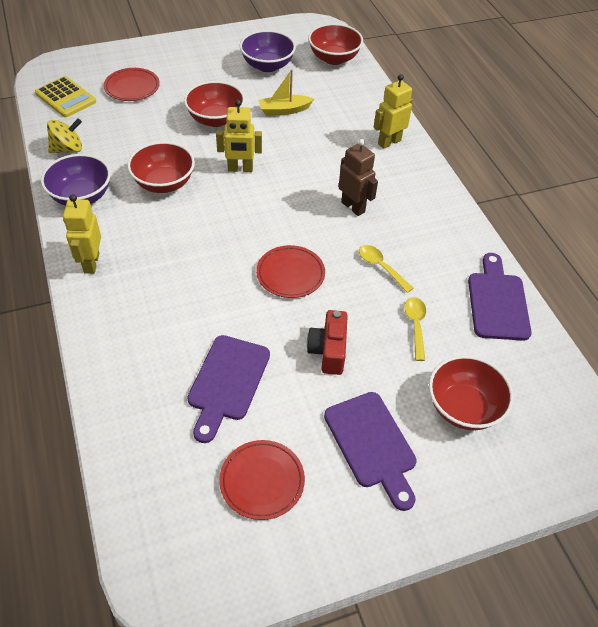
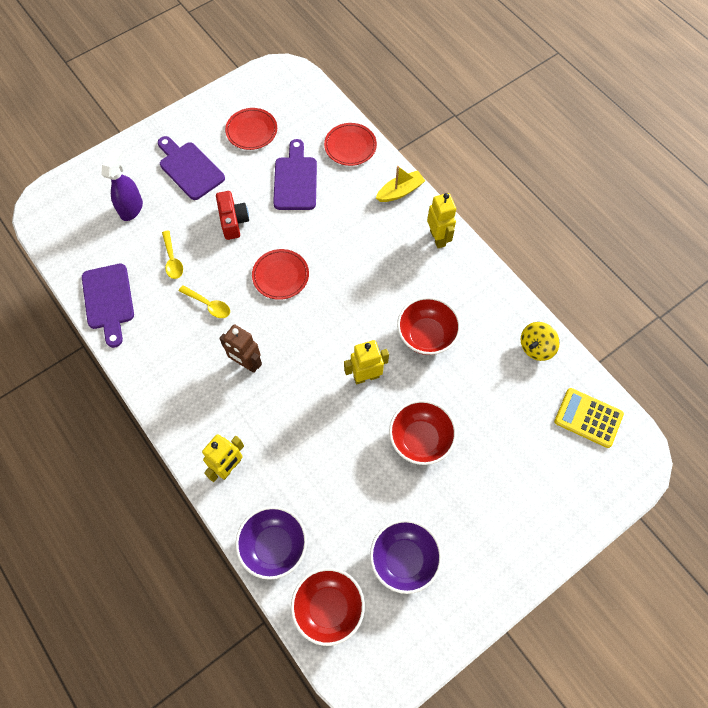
camera: 165 degrees right, 15 degrees up
(81, 196) = (487, 297): purple bowl -> purple bowl (274, 546)
(132, 87) = (533, 460): red plate -> red plate (350, 146)
(284, 110) = (355, 480): yellow boat -> yellow boat (400, 191)
(463, 407) = (131, 208): red bowl -> purple spray bottle

